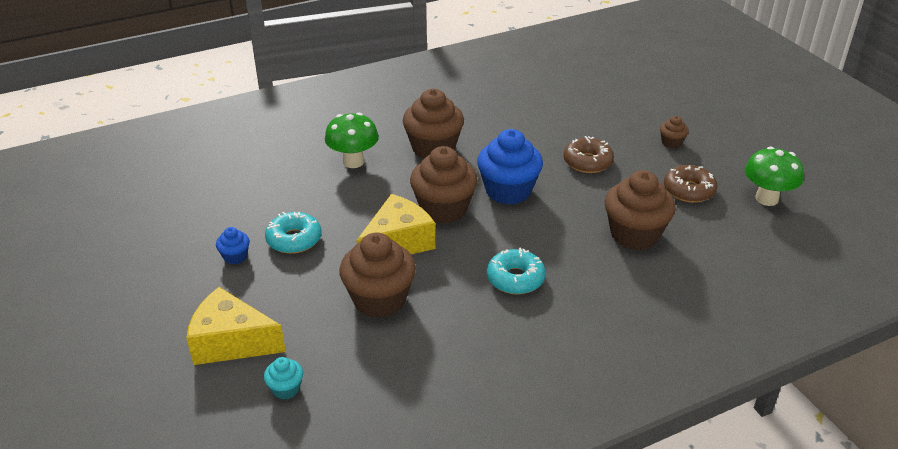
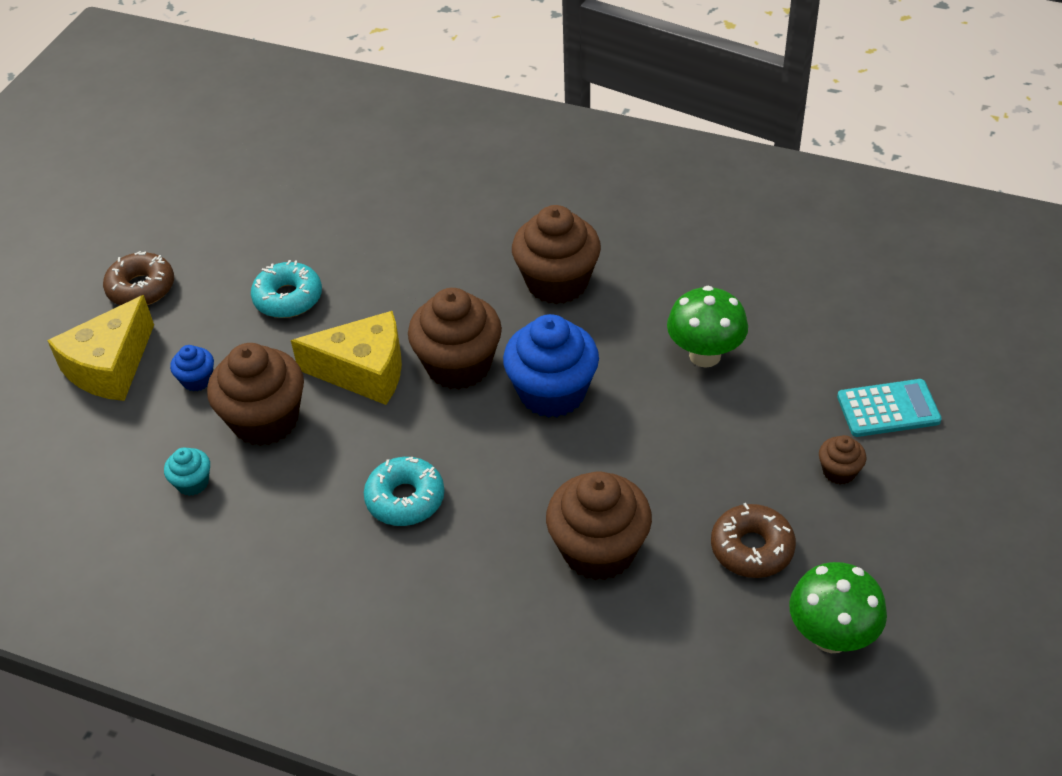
camera: 50 degrees right, 10 degrees up
(231, 342) = (110, 367): yellow cheese -> yellow cheese turned 120 degrees counterclockwise
(235, 257) = (222, 280): blue cupcake -> blue cupcake (197, 380)
(286, 389) = (87, 446): turquoise cupcake -> turquoise cupcake (192, 483)
(353, 162) = (458, 244): green mushroom -> green mushroom (705, 355)
(587, 162) = (694, 421): brown donut -> brown donut (141, 288)
(651, 111) = (888, 409): none -> turquoise calculator

